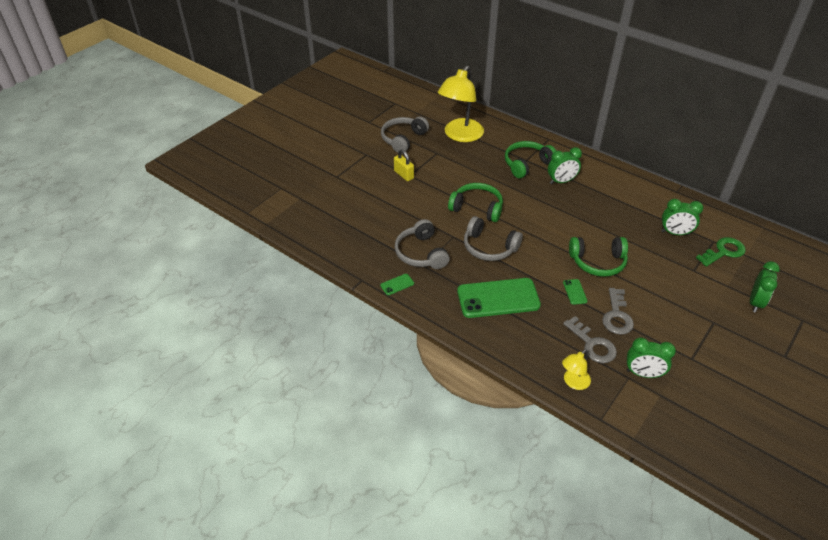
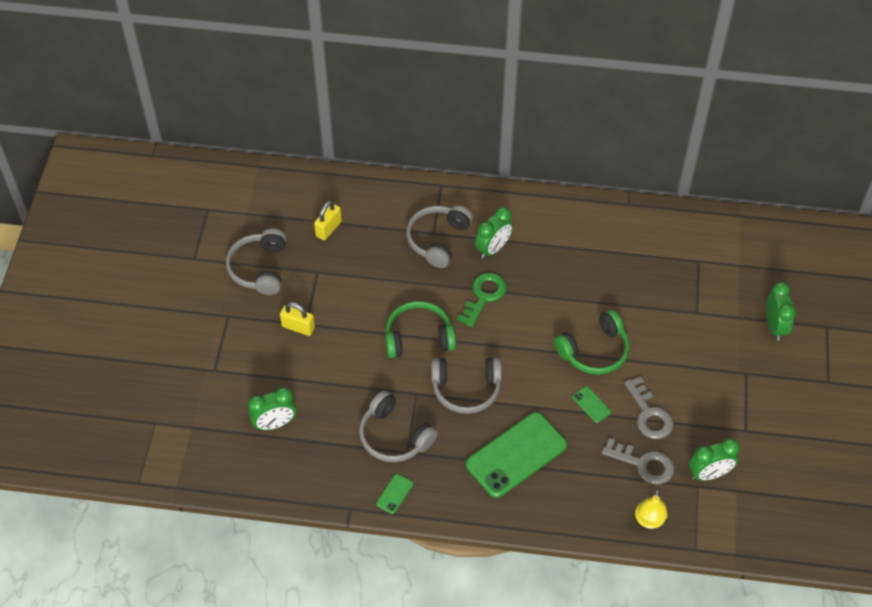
camera: 30 degrees left, 10 degrees up
(460, 135) = (328, 229): yellow lamp -> yellow padlock
(527, 164) = (438, 240): green headphones -> grey headphones
(675, 233) = (654, 268): green clock -> green clock (274, 424)
(723, 252) = (715, 271): green key -> green key (484, 296)

